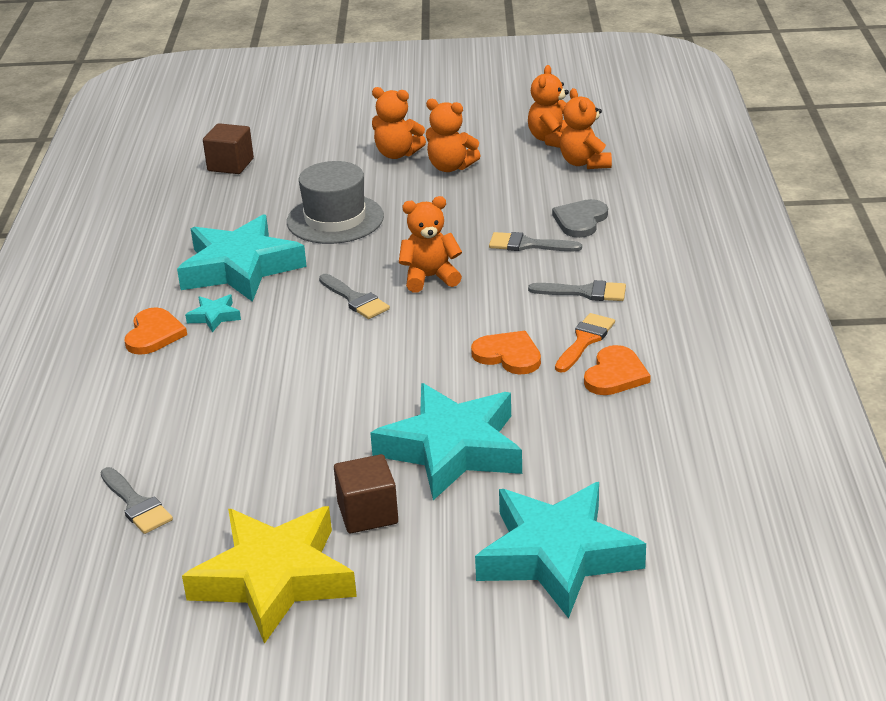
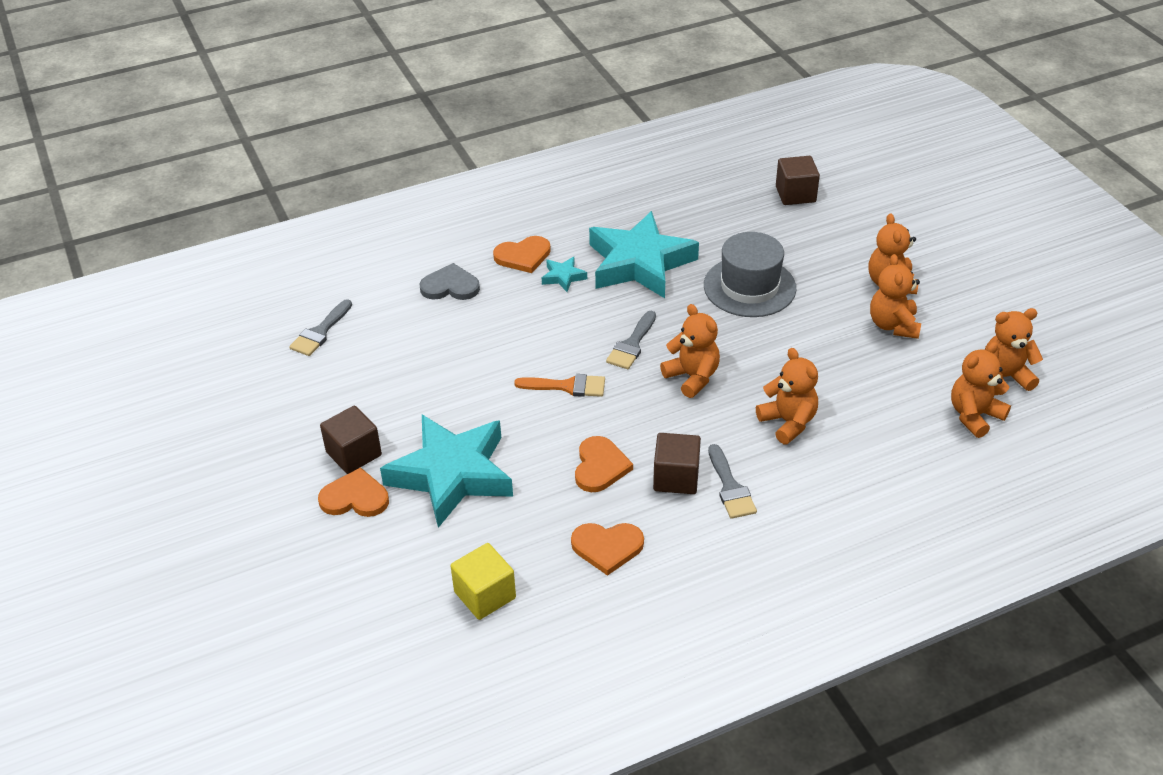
camera: 65 degrees right, 10 degrees up
(274, 579) = (265, 431): yellow star -> none
(437, 524) = (355, 497): none -> orange heart
(527, 245) = (788, 422): grey brush -> orange teddy bear
(553, 317) = (676, 477): none -> brown cube
(557, 556) = (342, 581): turquoise star -> none
(580, 220) = (858, 446): grey heart -> grey heart (450, 286)
(585, 340) = (650, 510): orange brush -> orange brush (567, 386)
(632, 460) = (485, 595): none -> yellow cube

